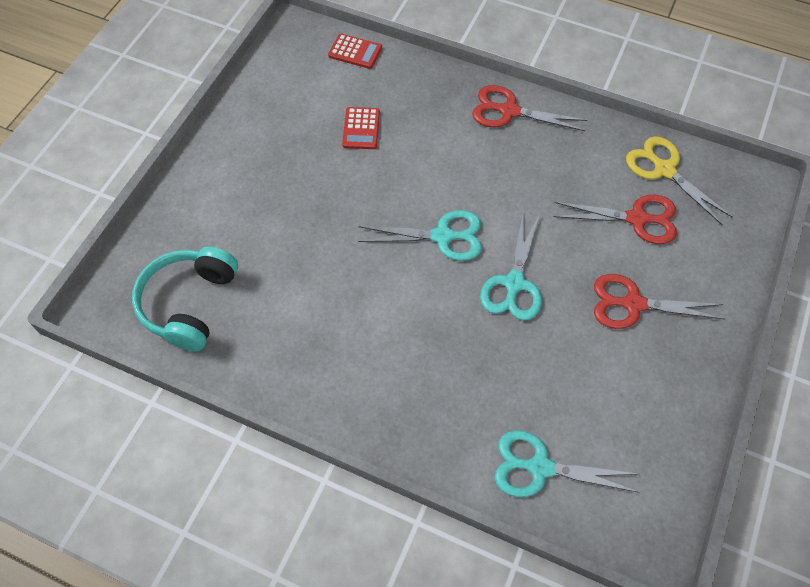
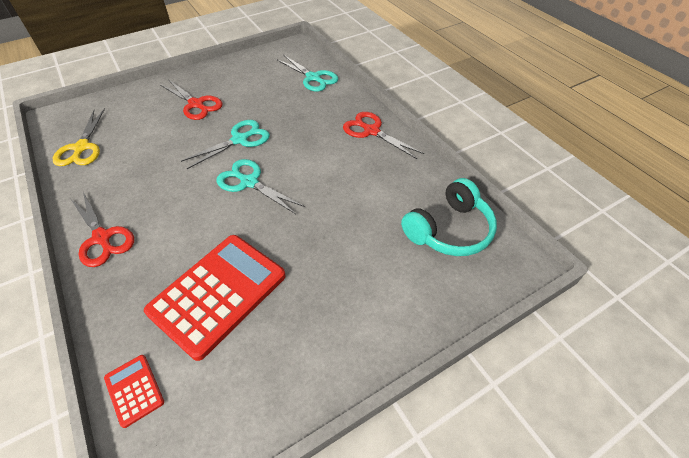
camera: 145 degrees left, 10 degrees down
(361, 128) = (218, 293): red calculator -> red calculator, size x2.27
(637, 219) = (136, 134): red scissors -> red scissors (371, 131)

